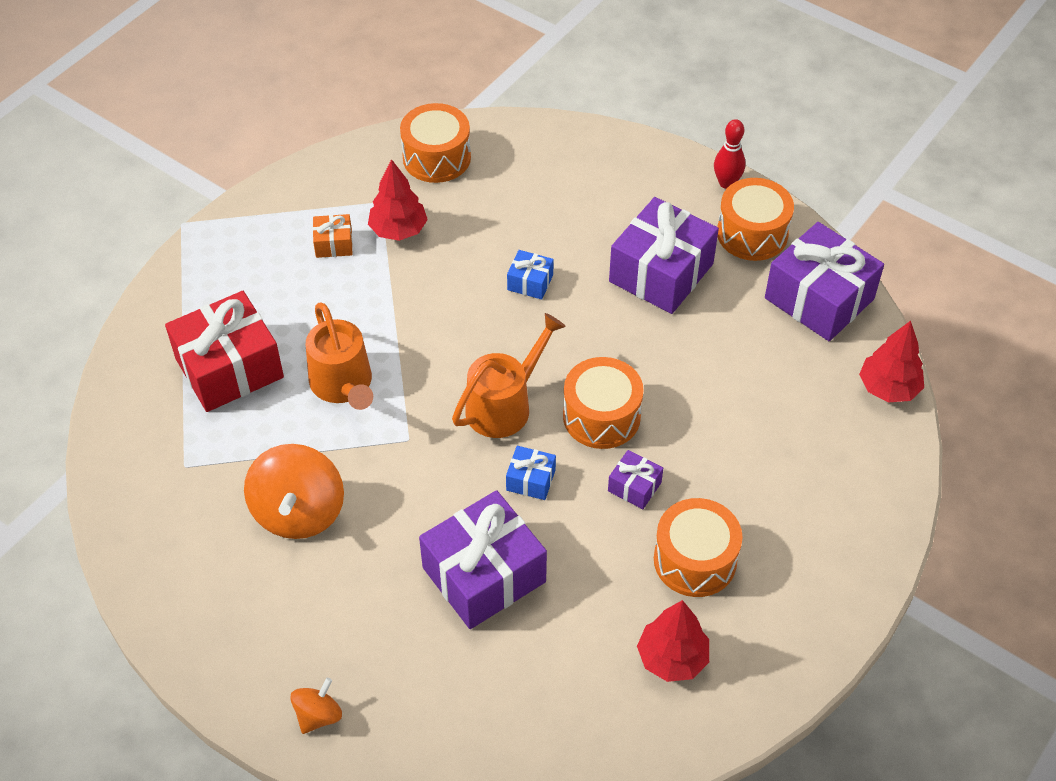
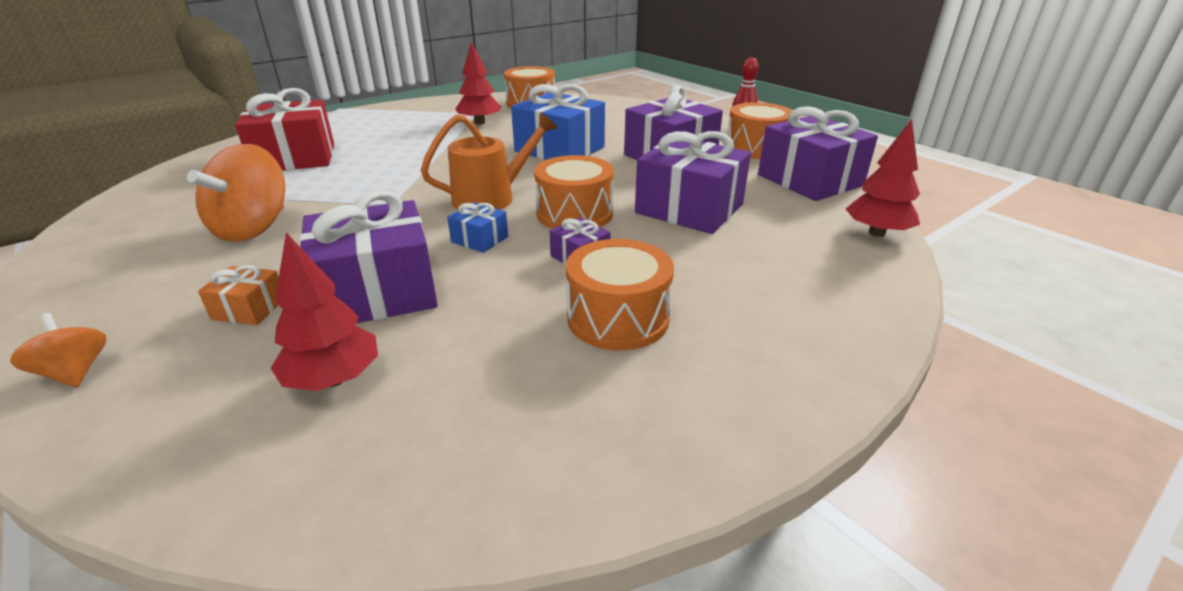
camera: 15 degrees right, 20 degrees down
(318, 715) = (75, 372): orange spinning top -> orange spinning top turned 90 degrees counterclockwise
(334, 244) = (429, 123): orange gift -> orange gift (249, 309)
(343, 385) = (369, 174): orange watering can -> none
(530, 282) = (560, 149): blue gift -> blue gift, size x2.18
(672, 658) = (541, 402): red tree -> red tree (334, 379)
(710, 383) = (689, 209): none -> purple gift

